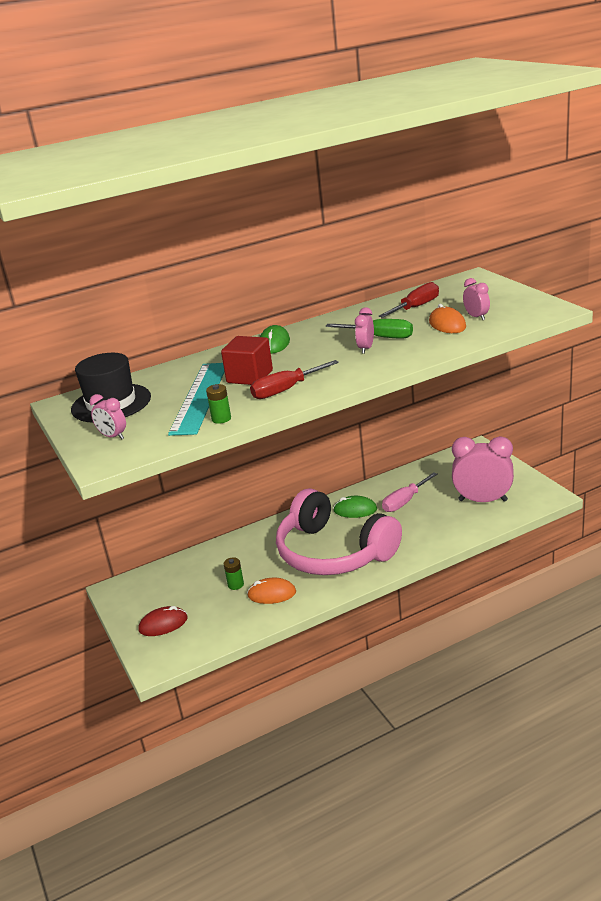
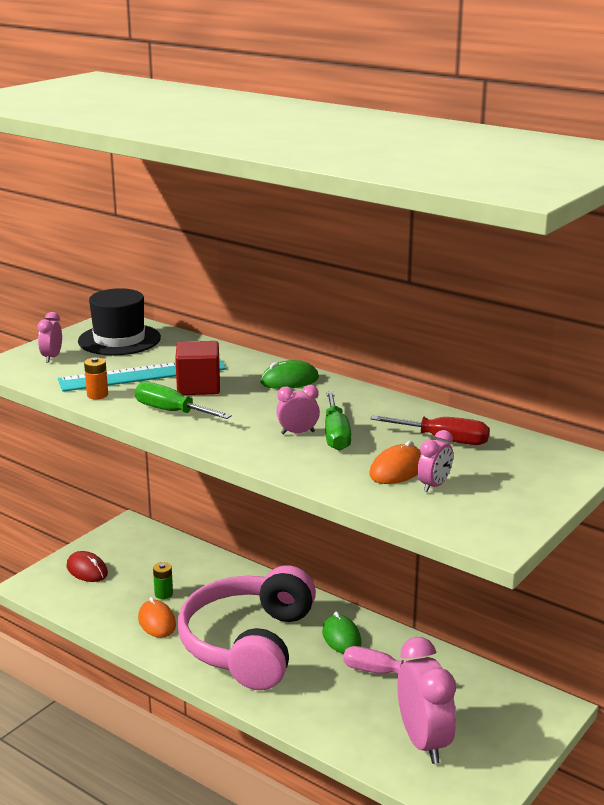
camera: 60 degrees right, 5 degrees down
(221, 419) = (97, 395): green battery -> orange battery
(285, 390) = (171, 411): red screwdriver -> green screwdriver

